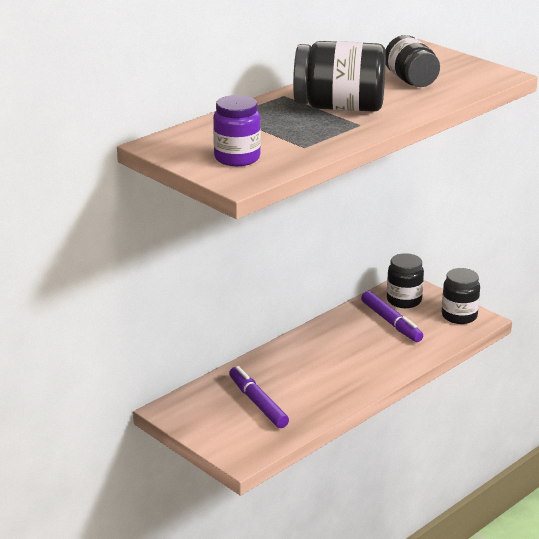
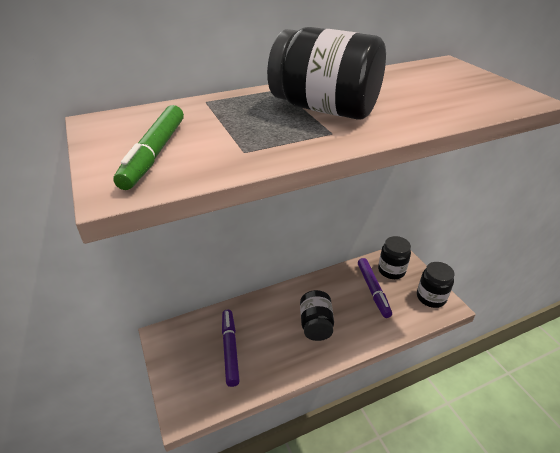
camera: 20 degrees right, 10 degrees up
(237, 158) = (154, 153): purple jar -> green marker
(411, 80) = (421, 91): black jar -> black jar (316, 325)

